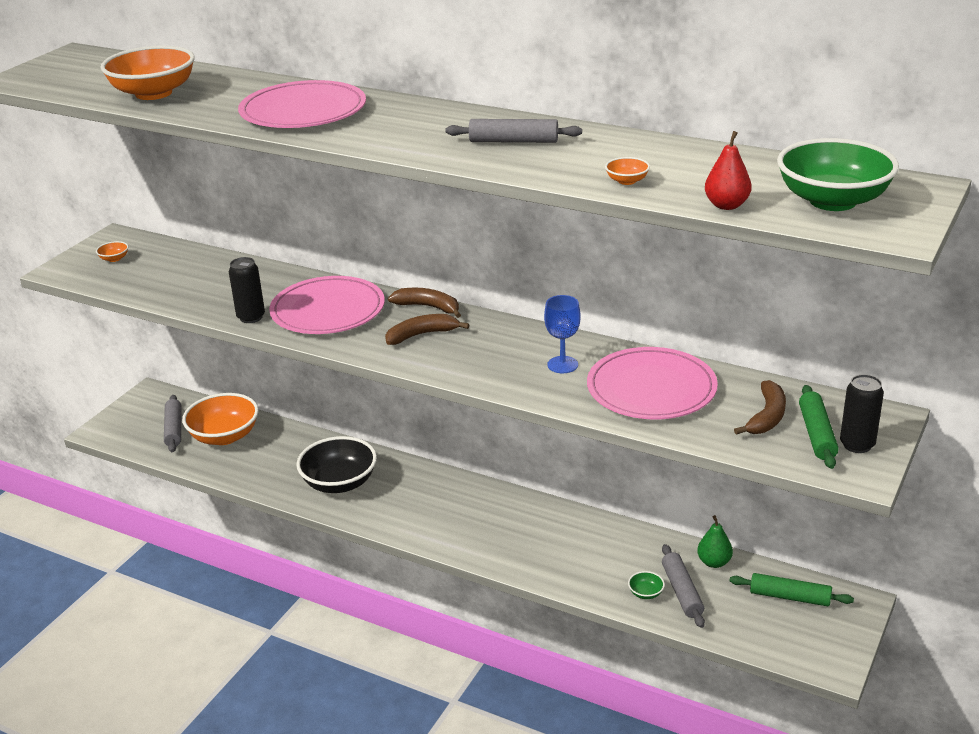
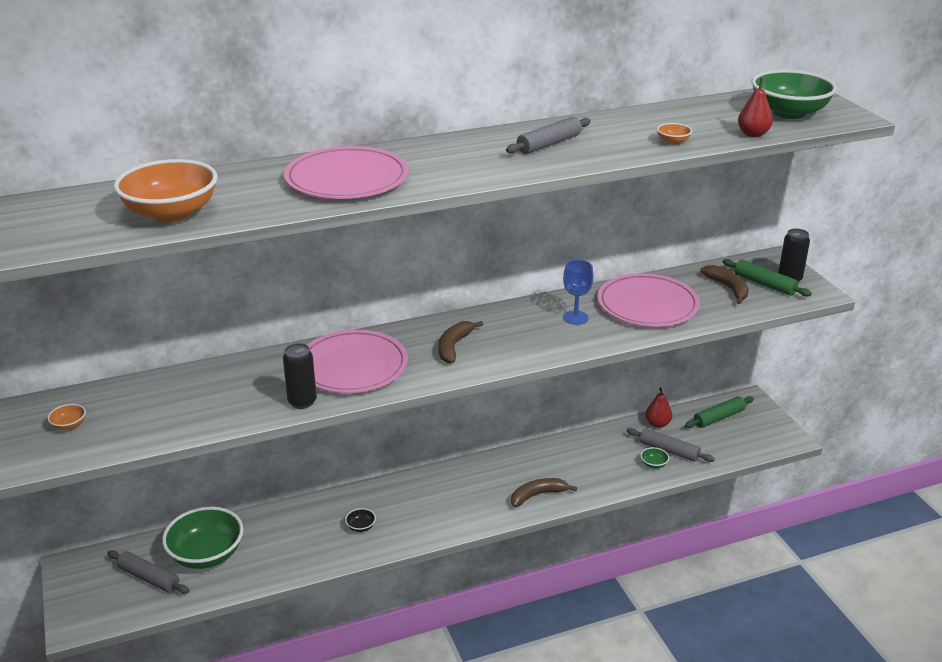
camera: 50 degrees left, 0 degrees up
(224, 436) = (206, 554): orange bowl -> green bowl
(339, 483) = (361, 527): black bowl -> black bowl, size x0.40
(428, 307) = (420, 327): brown banana -> brown banana (537, 495)
(714, 562) = (657, 424): green pear -> red pear

